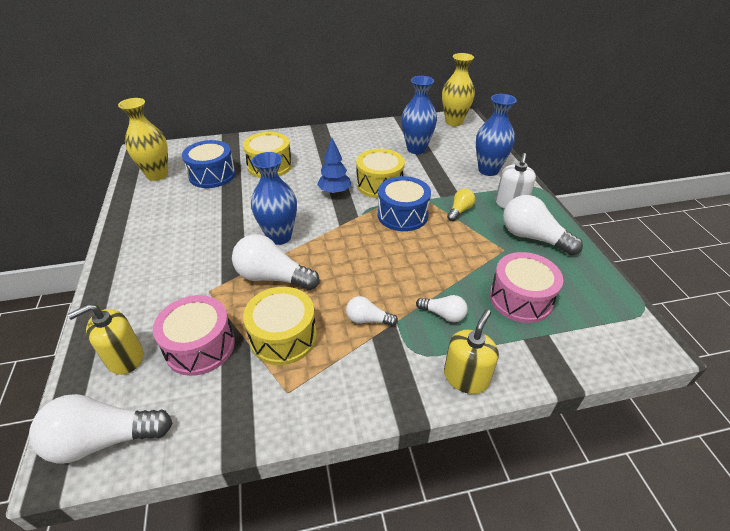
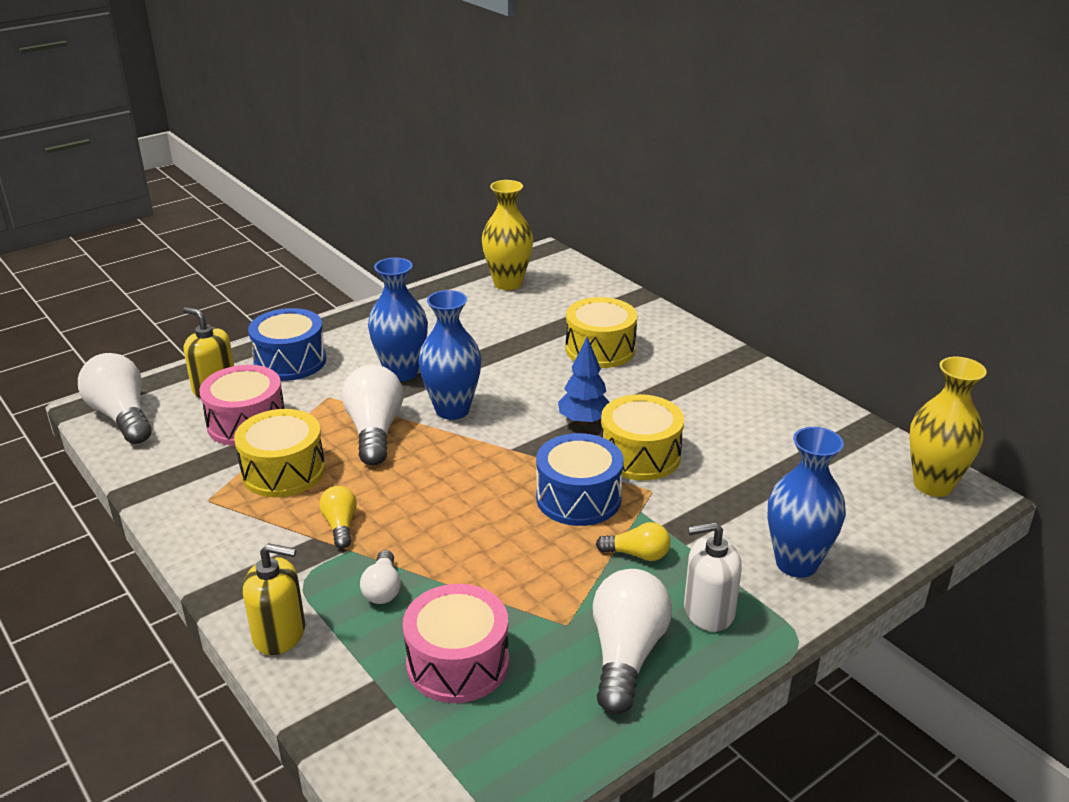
camera: 65 degrees right, 10 degrees down
(212, 175) = (540, 317): blue drum -> blue drum (290, 361)
(368, 320) = (340, 525): white light bulb -> yellow light bulb
(416, 149) = (783, 465): blue vase -> blue vase (401, 373)

